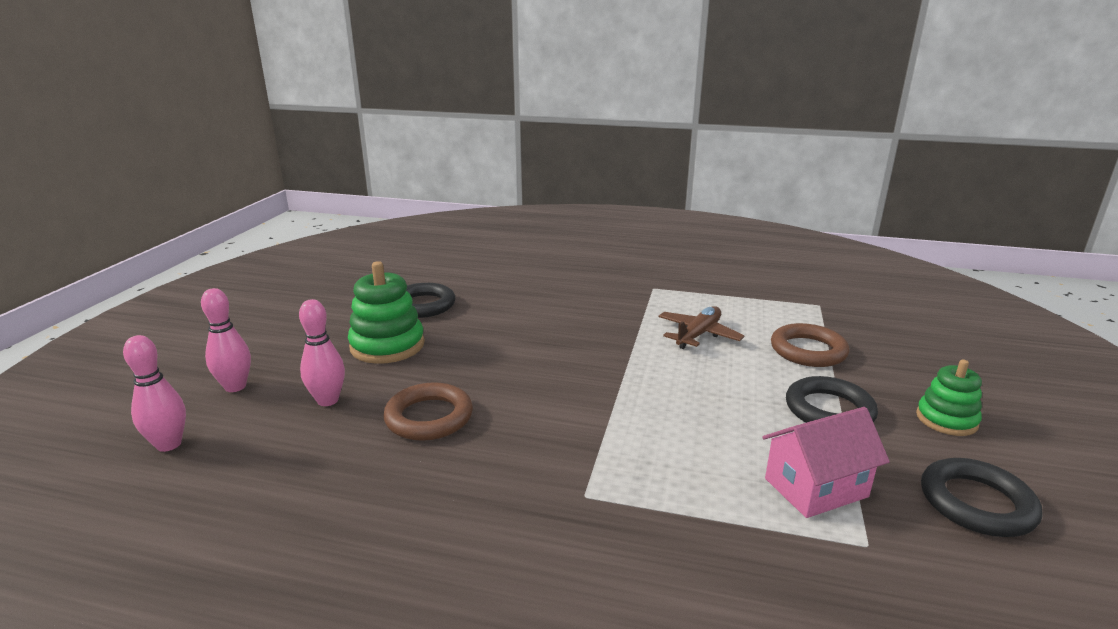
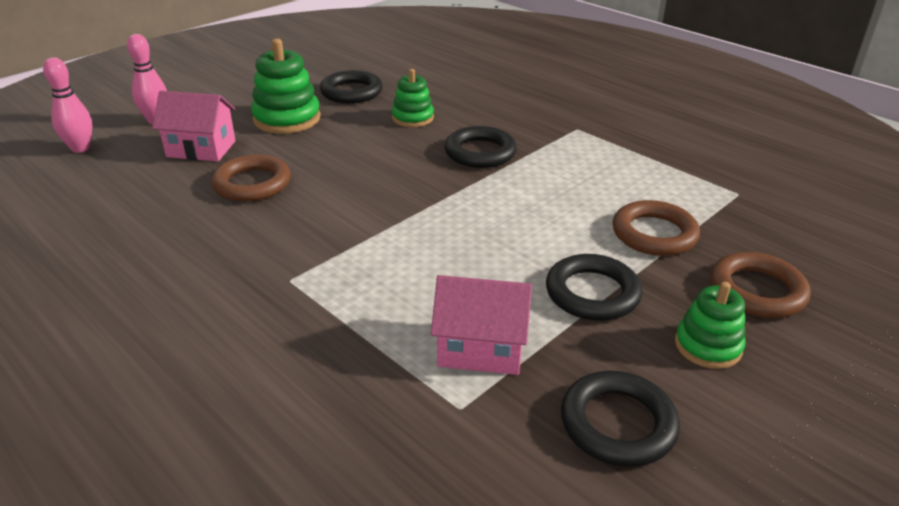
camera: 30 degrees right, 10 degrees up
(328, 400) = (201, 149): pink bowling pin -> pink house
(509, 313) = (412, 118): none -> green stacking toy
(604, 327) = (480, 152): none -> black ring
(698, 335) = (560, 185): brown plane -> none
(919, 369) = (757, 291): none -> brown ring

